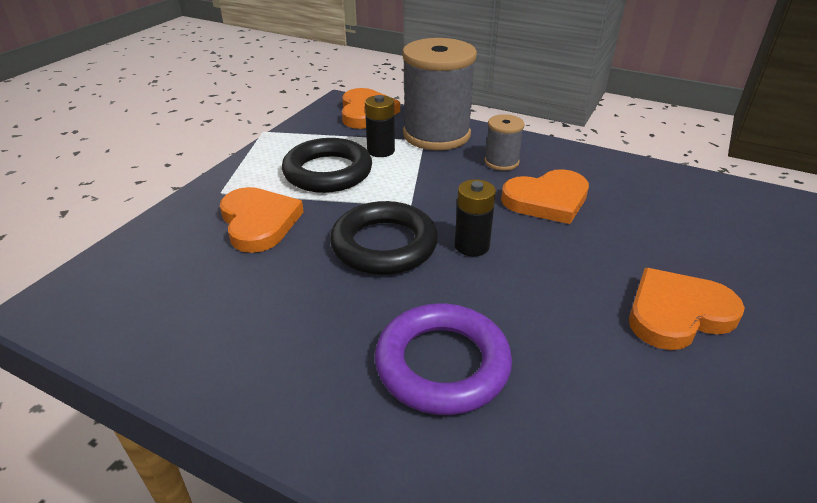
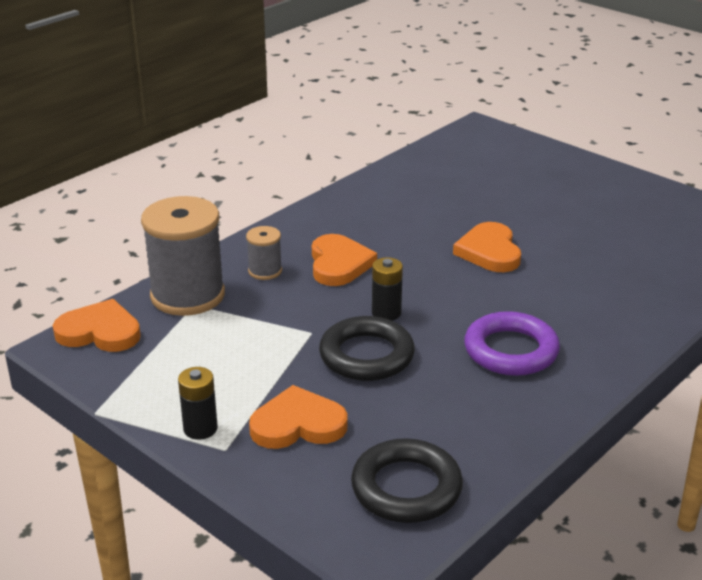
camera: 75 degrees left, 5 degrees down
(328, 172) = (224, 373): black ring -> black ring (406, 488)
(381, 151) = (199, 334): black battery -> black battery (200, 428)

